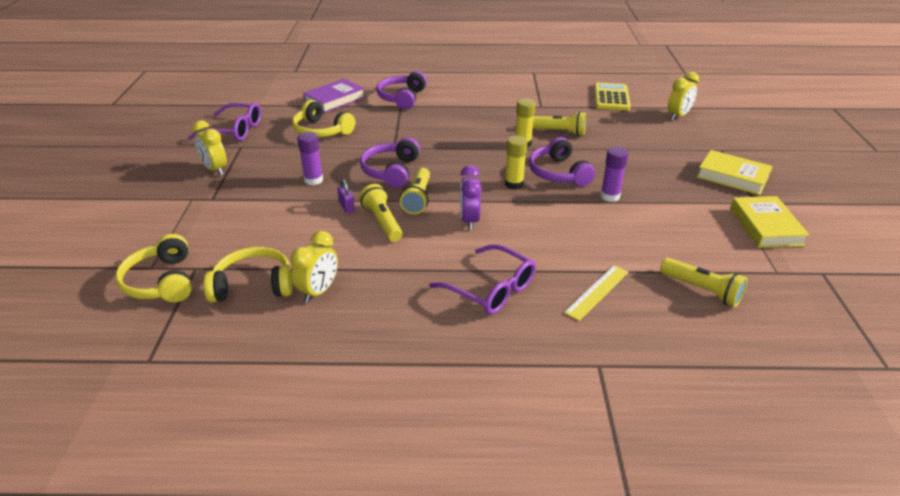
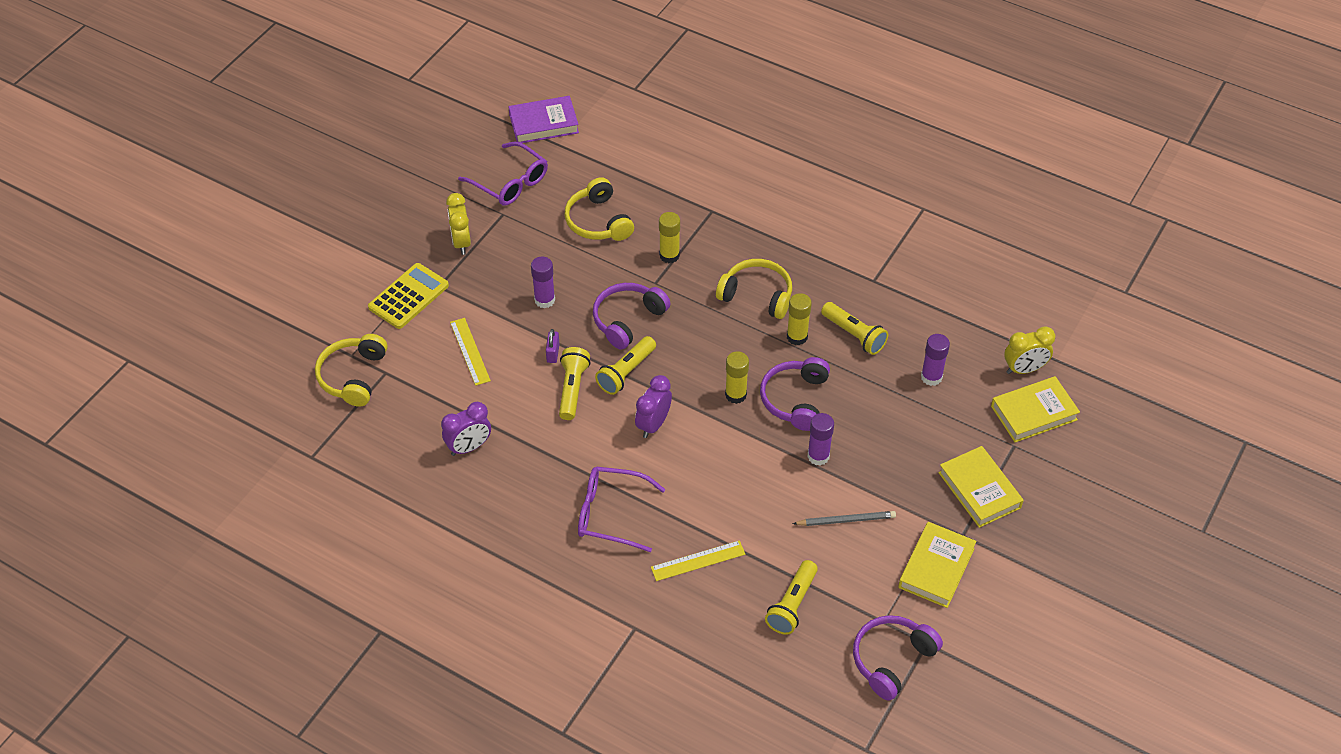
camera: 30 degrees right, 15 degrees up
(253, 285) = (421, 415): yellow headphones -> yellow headphones (757, 295)
(270, 228) = (470, 351): none -> yellow ruler
(318, 291) = (469, 447): yellow clock -> purple clock
(334, 99) = (646, 168): purple book -> purple book (544, 124)
(391, 132) = (669, 255): none -> yellow glue stick
(402, 98) = (724, 196): purple headphones -> purple headphones (892, 660)
(491, 289) = (610, 514): purple glasses -> purple glasses turned 120 degrees clockwise
(611, 97) = (976, 300): yellow calculator -> yellow calculator (408, 296)
(630, 135) = (931, 377): none -> purple glue stick
(673, 223) = (846, 520): none -> grey pencil
(702, 290) = (792, 604): yellow flashlight -> yellow flashlight turned 45 degrees clockwise
(710, 132) = (1033, 413): none -> yellow book

